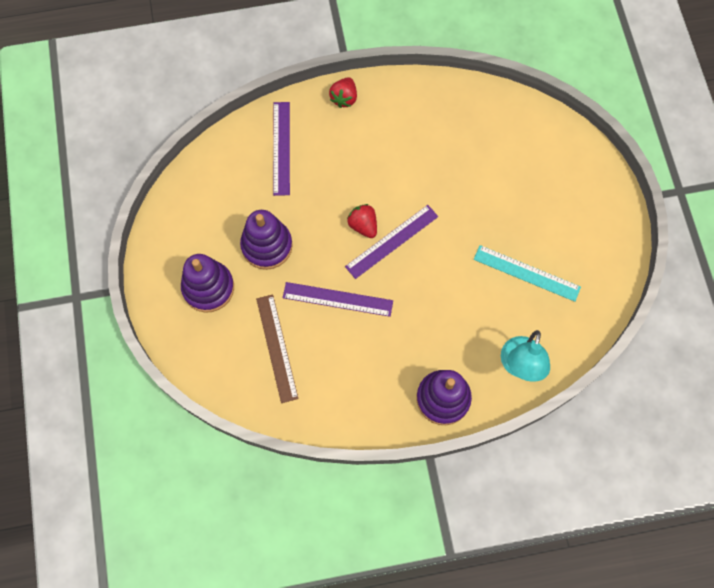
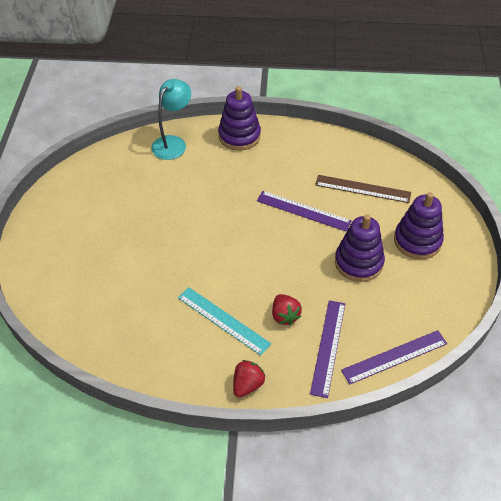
camera: 165 degrees left, 20 degrees down
(277, 348) = (362, 189): brown ruler -> brown ruler turned 75 degrees counterclockwise
(363, 225) = (264, 260): red strawberry -> red strawberry (285, 316)
(392, 241) = (242, 243): purple ruler -> purple ruler (394, 357)
(526, 273) = (136, 197): turquoise ruler -> turquoise ruler (223, 320)

